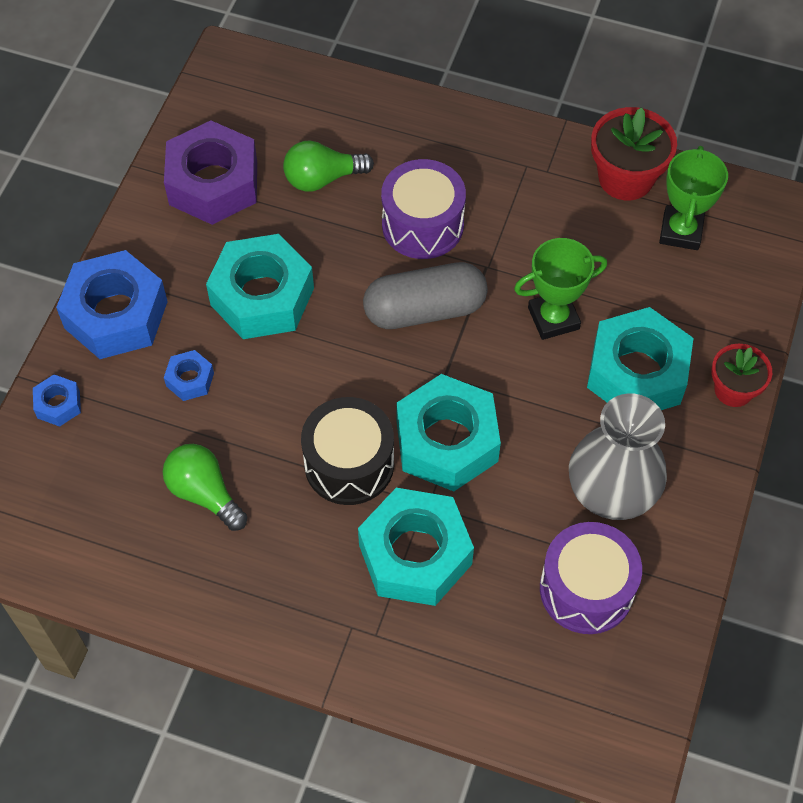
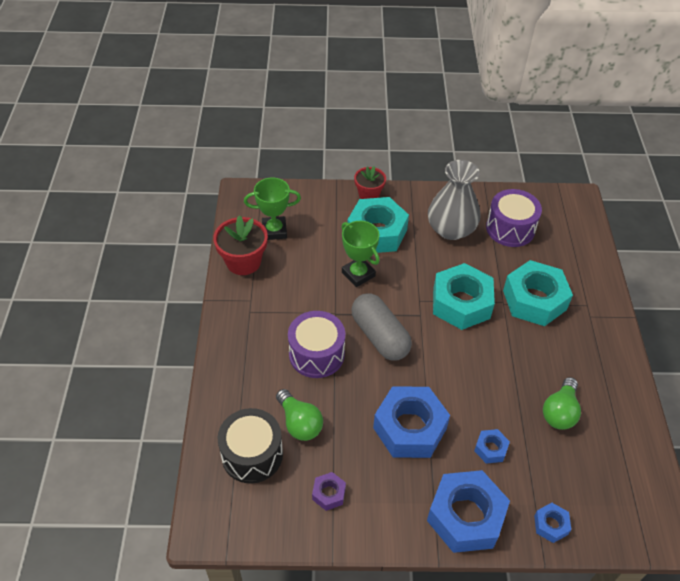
camera: 110 degrees left, 10 degrees down
(213, 183) = (328, 493): purple nut -> purple nut, size x0.46
(262, 296) = (410, 428): turquoise nut -> blue nut
(349, 464) = (500, 344): black drum -> black drum (252, 454)

